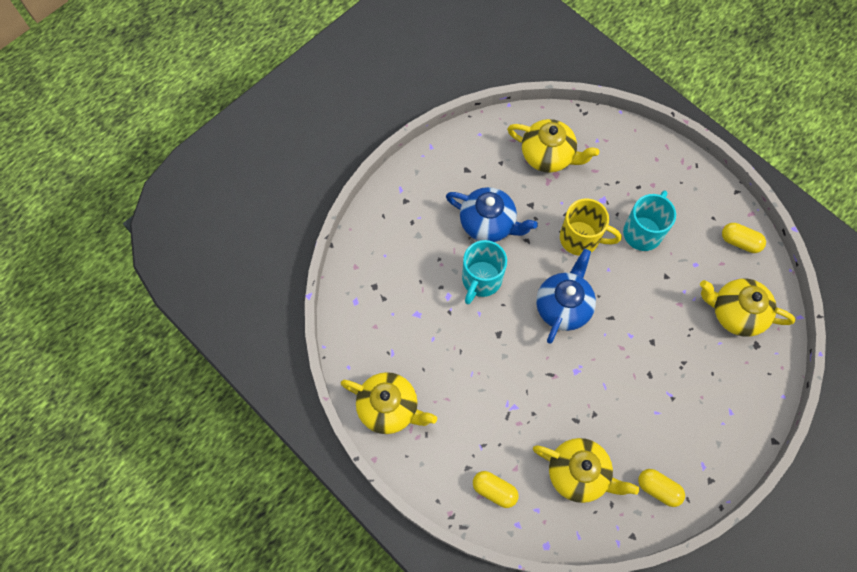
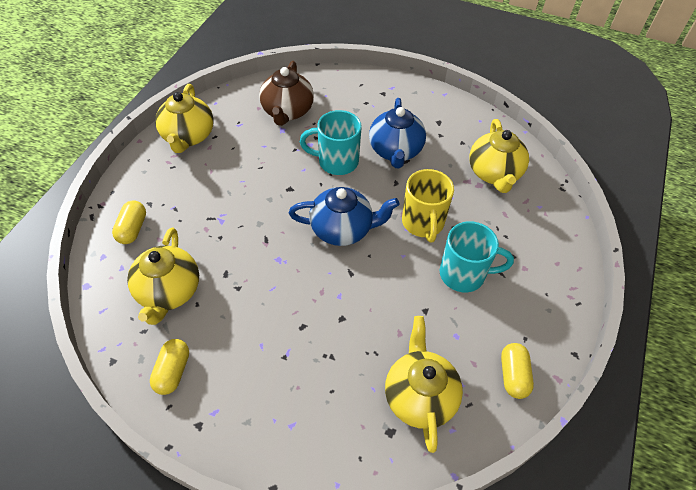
camera: 65 degrees right, 15 degrees down
(393, 300) = (287, 111): none -> brown teapot

